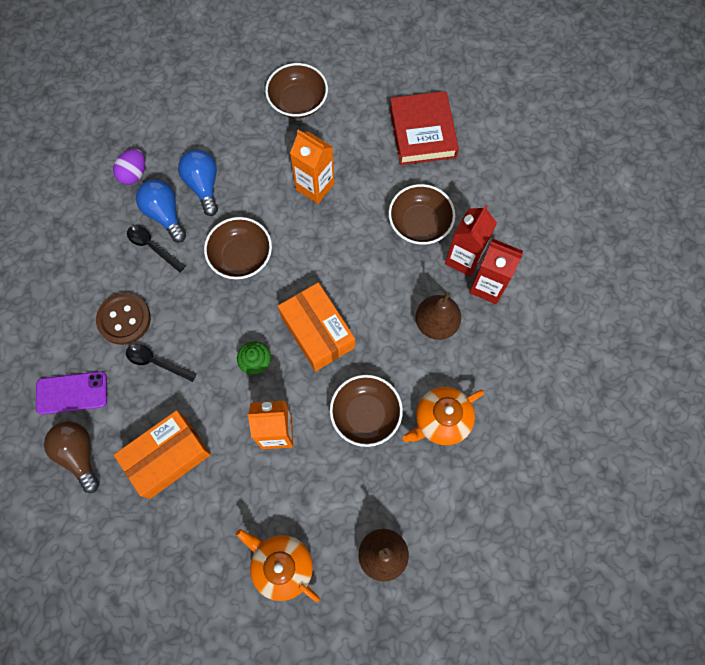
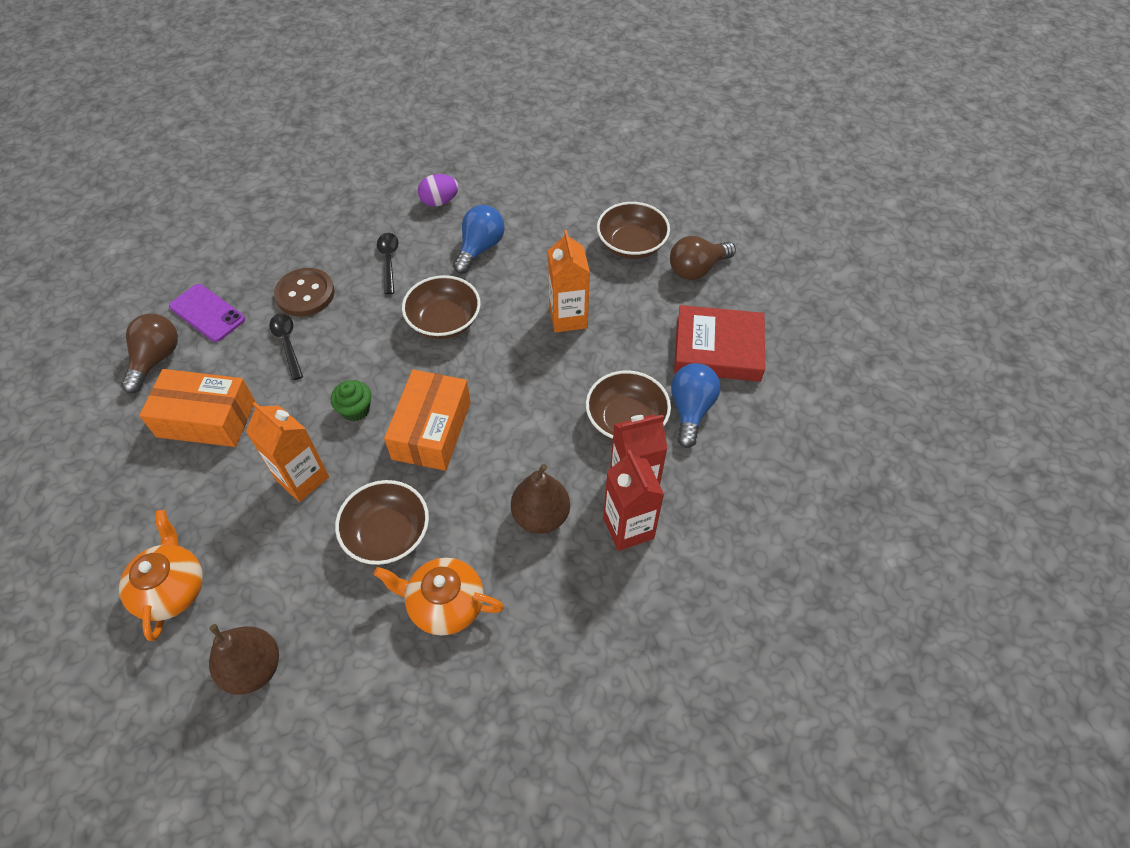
camera: 45 degrees right, 15 degrees down
(165, 214) = (426, 246): blue light bulb -> blue light bulb (691, 410)
(355, 87) = (696, 269): none -> brown light bulb
(422, 132) = (718, 349): red book -> red book turned 60 degrees clockwise

